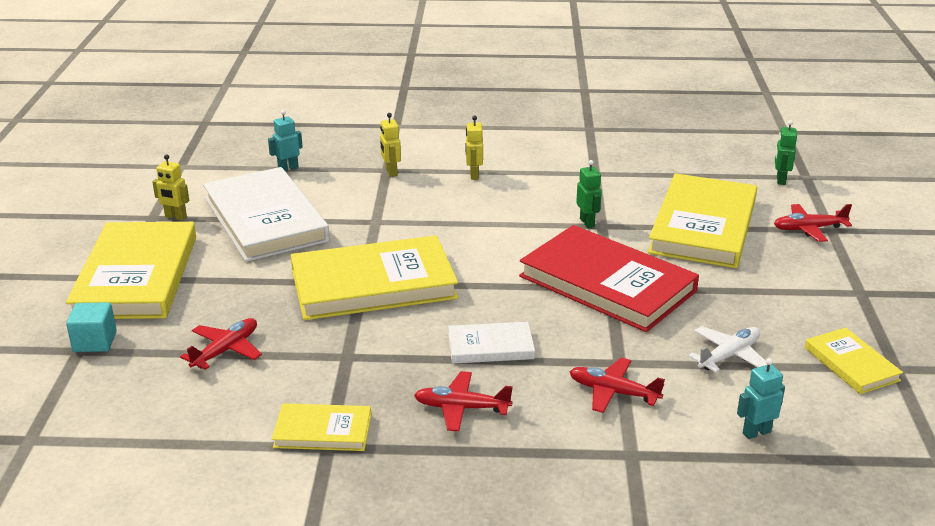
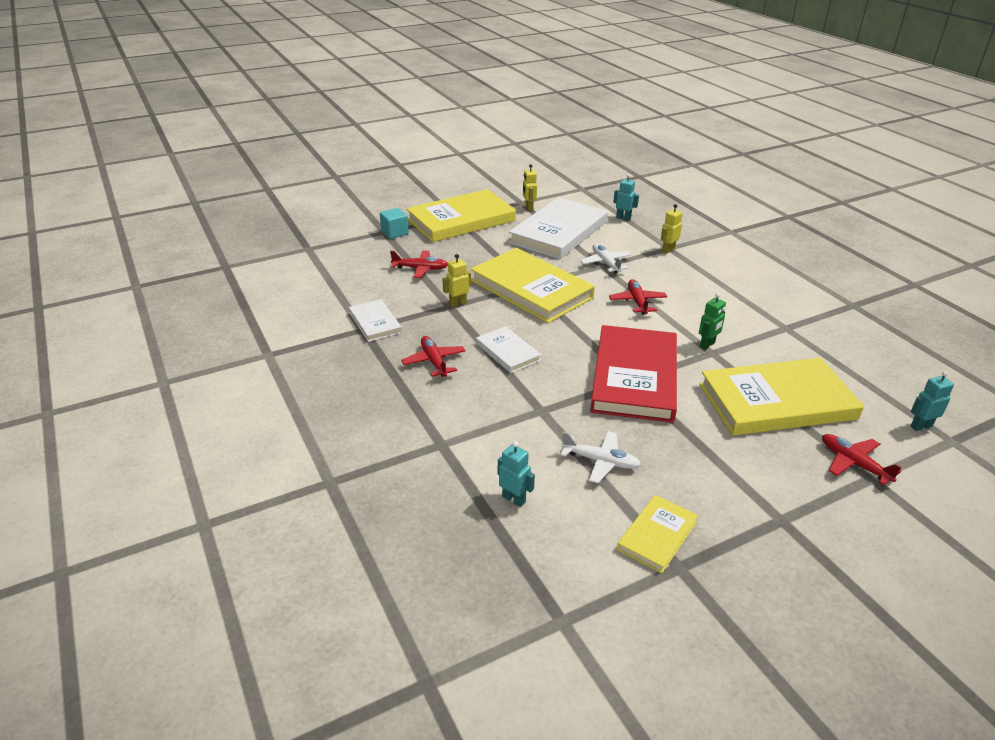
camera: 60 degrees right, 5 degrees up
(323, 431) = (375, 323): yellow book -> white book
(373, 217) = (605, 263): none -> white plane
(474, 175) = (708, 280): yellow robot -> yellow robot (458, 303)
(613, 392) = (503, 417): red plane -> red plane (637, 302)
(780, 180) = (920, 426): green robot -> turquoise robot

